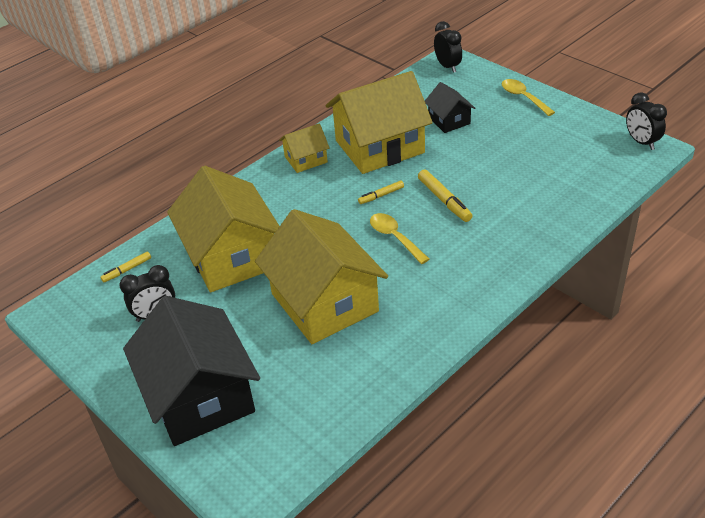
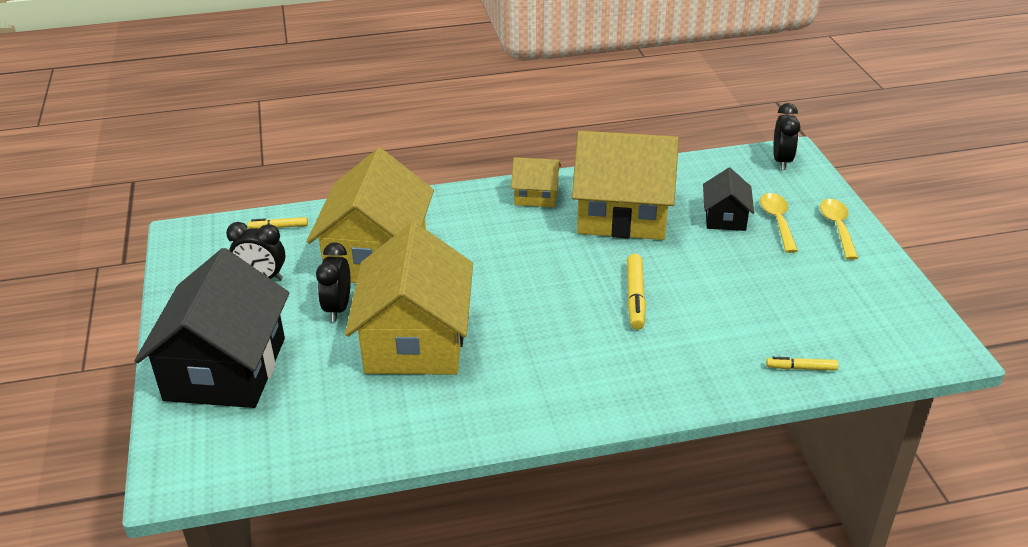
camera: 30 degrees right, 5 degrees down
(381, 195) = (574, 263): yellow marker -> yellow marker (801, 368)
(395, 237) = (546, 311): yellow spoon -> yellow spoon (777, 221)
(641, 142) = (936, 336): black clock -> black clock (338, 308)

